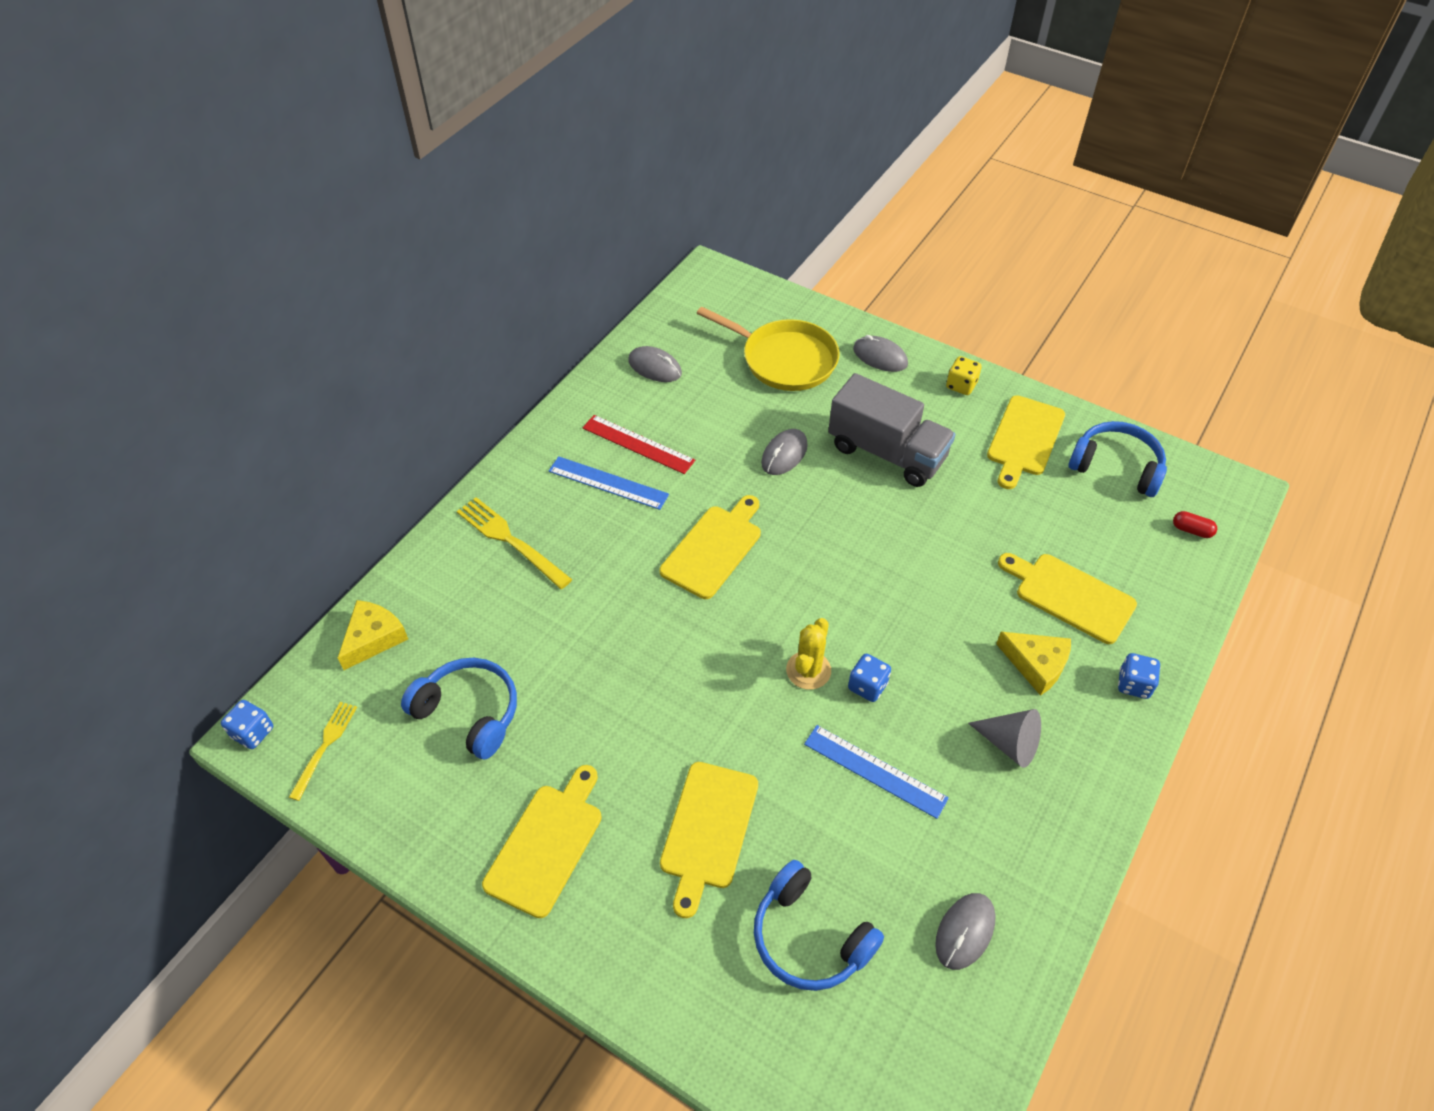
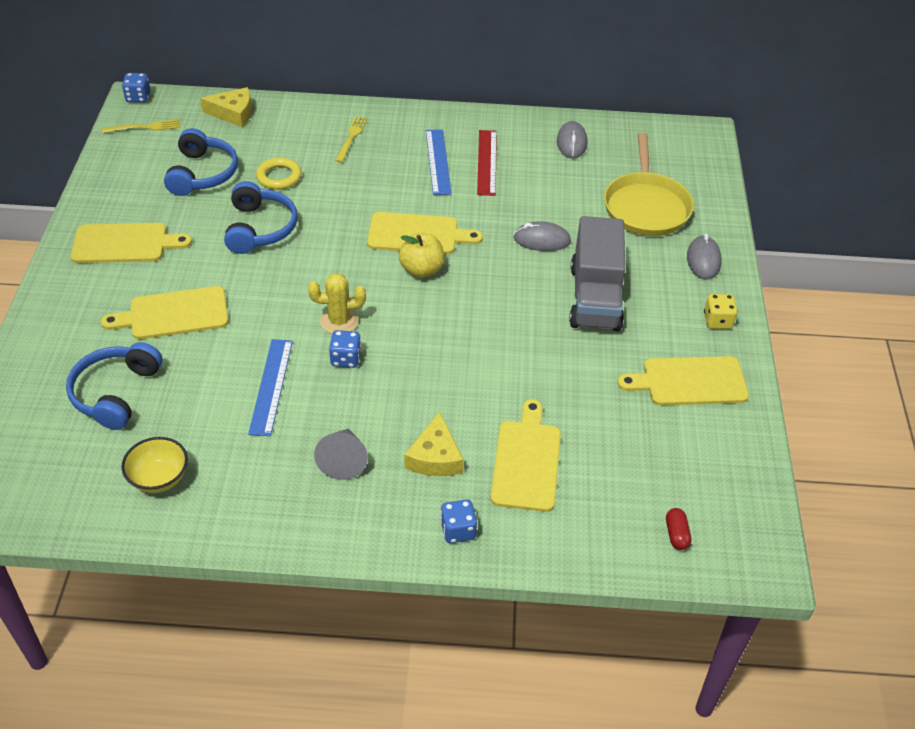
camera: 60 degrees right, 5 degrees down
(510, 540) = (351, 137): yellow fork -> yellow fork, size x0.64
(531, 636) = (279, 177): none -> yellow ring
(770, 567) = (421, 269): none -> yellow apple
(964, 932) = (159, 478): grey mouse -> yellow bowl
(1116, 467) = (711, 457): blue headphones -> blue headphones (259, 228)

